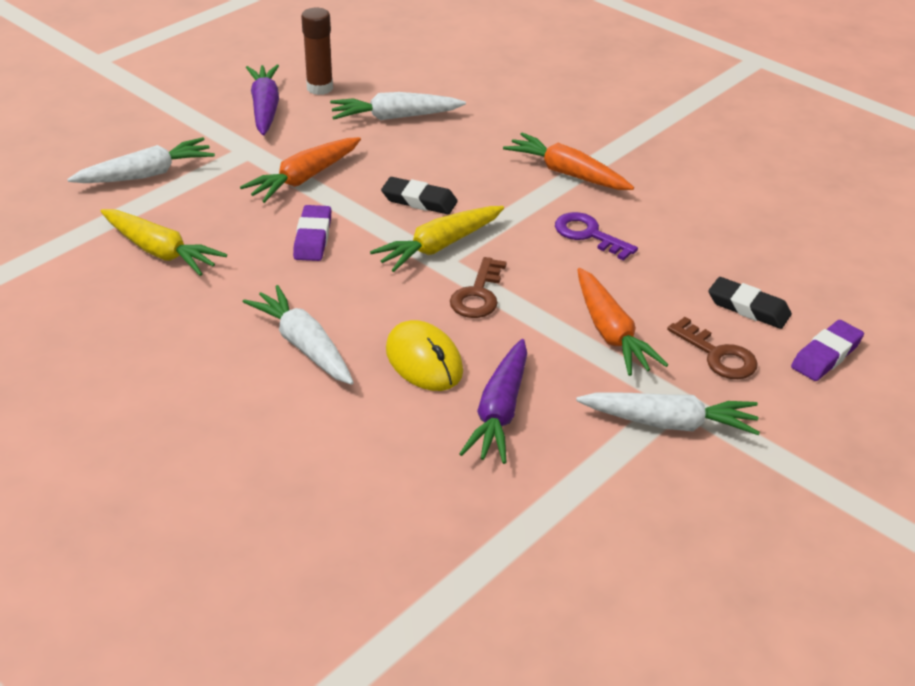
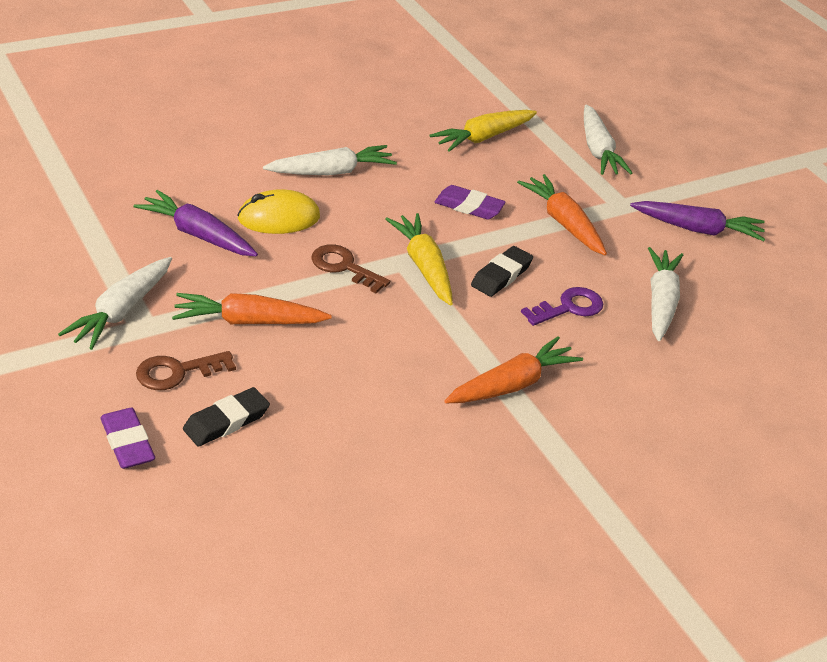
camera: 105 degrees right, 0 degrees up
(320, 88) = (731, 270): brown glue stick -> none
(589, 235) = (397, 360): purple key -> purple key (568, 307)

